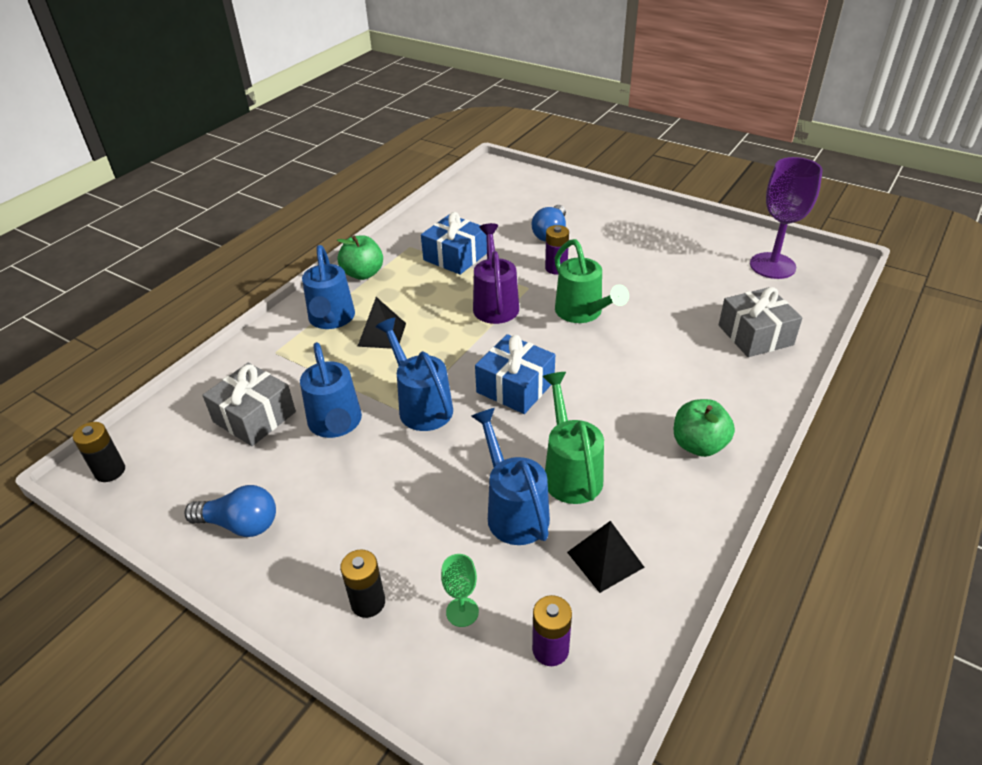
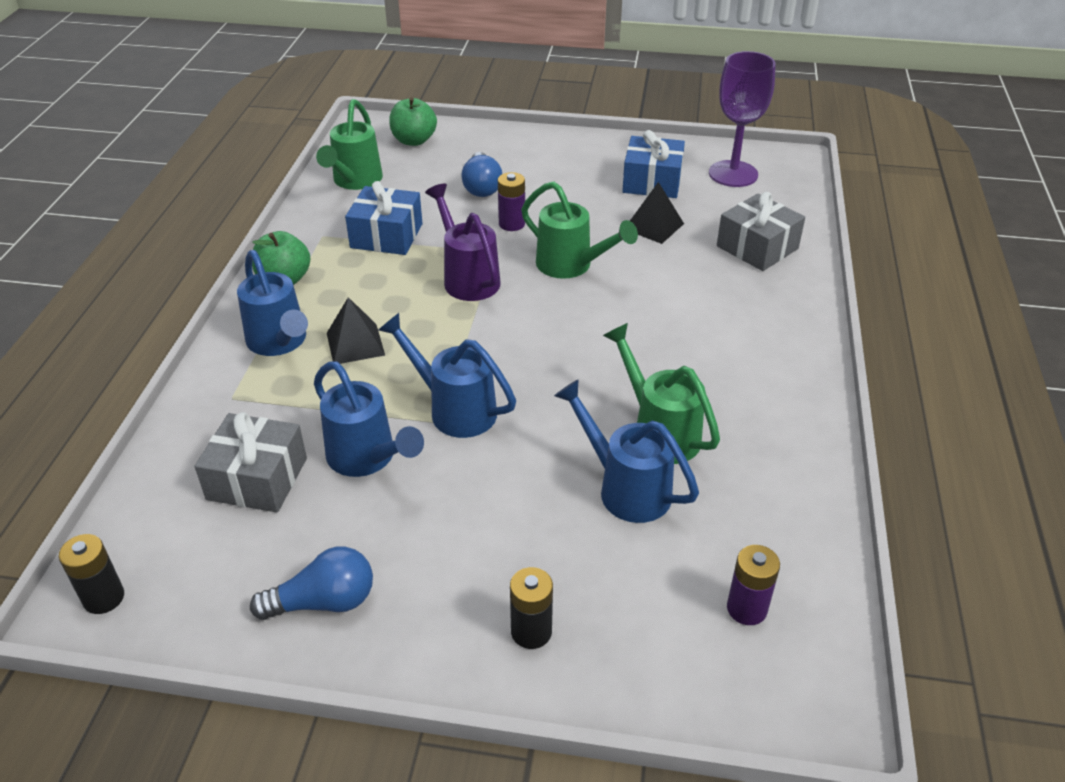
camera: 25 degrees left, 0 degrees up
(458, 209) = (355, 181): none -> green watering can
(462, 612) = (637, 605): green goblet -> none
(515, 387) = (547, 361): blue gift -> blue gift (652, 182)
(605, 559) = (746, 506): black pyramid -> black pyramid (653, 226)
(698, 445) = (767, 369): green apple -> green apple (414, 140)

